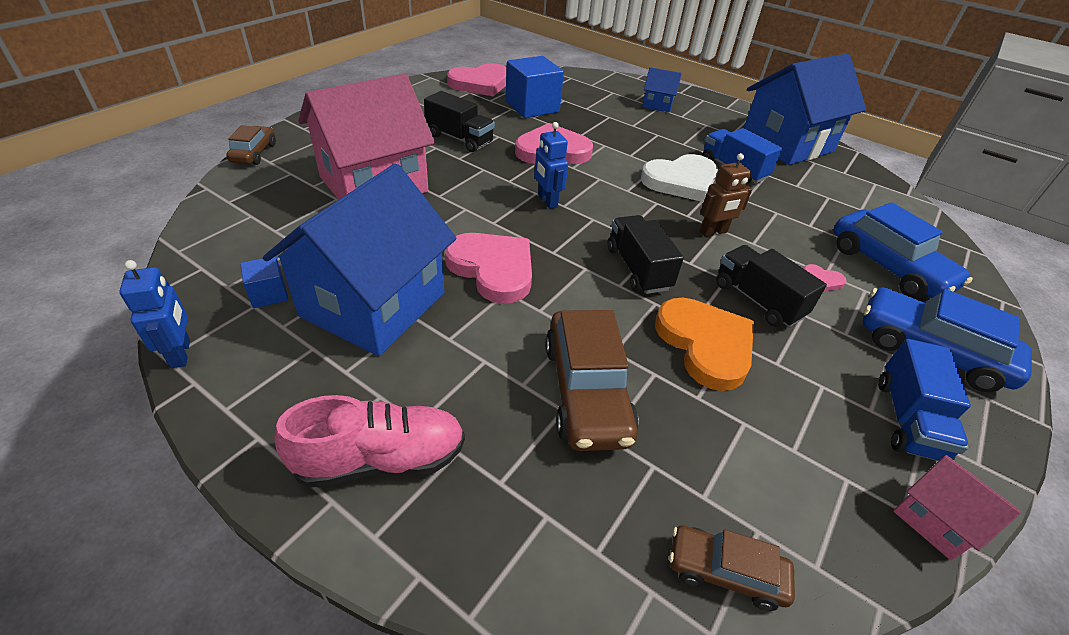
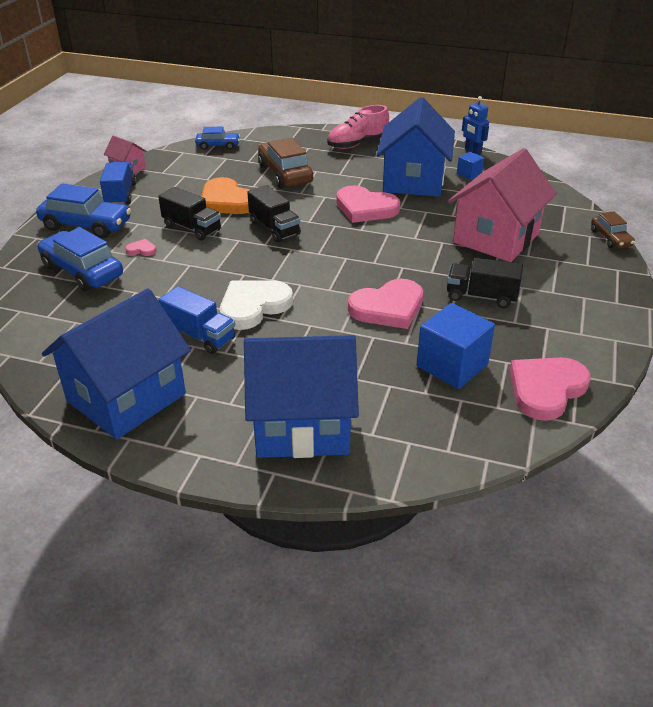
camera: 165 degrees right, 5 degrees down
(547, 201) = (360, 257): blue robot -> none
(657, 104) = (302, 425): blue house -> blue house, size x2.24
(713, 232) = (221, 265): brown robot -> none
(725, 572) = (218, 145): brown car -> blue car

